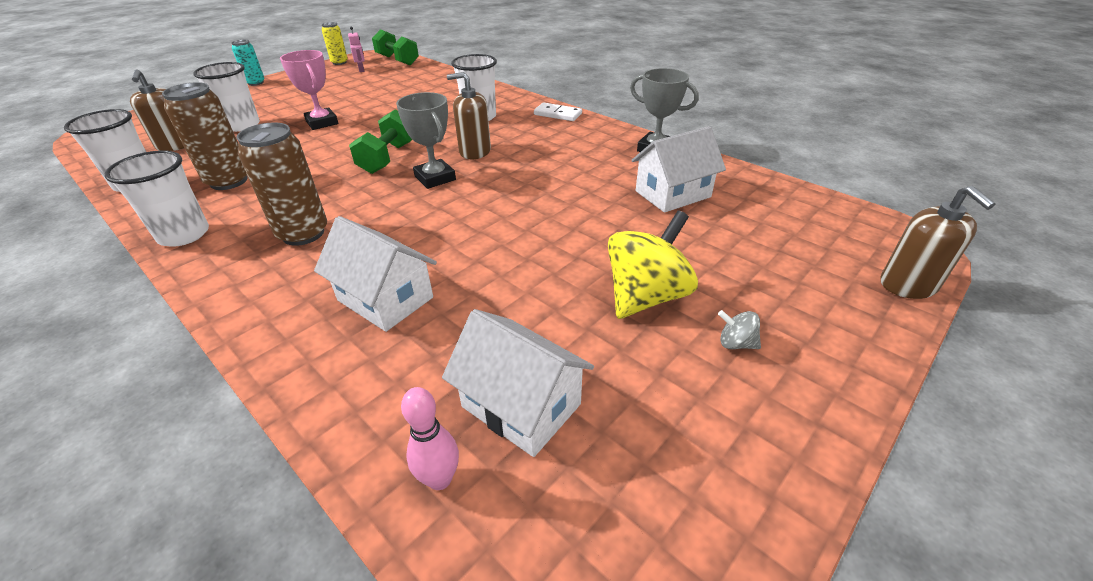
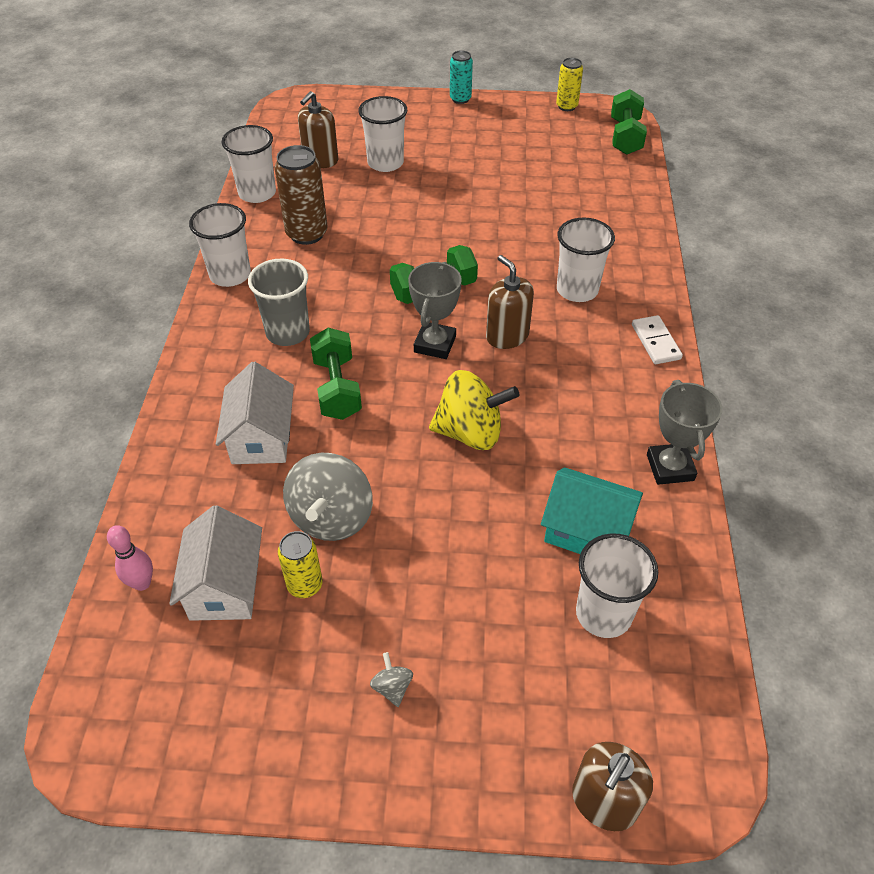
camera: 50 degrees right, 10 degrees up
(303, 234) = (288, 332): brown can -> grey cup
(322, 123) = (443, 201): pink trophy -> none
(361, 70) = (571, 133): pink robot -> none
(402, 235) = (337, 388): none -> green dumbbell
(525, 298) = (331, 517): none -> grey spinning top
(579, 347) = (305, 585): none -> yellow can
(646, 296) = (401, 595): yellow spinning top -> yellow spinning top (470, 432)
(672, 194) = (587, 531): white house -> turquoise house
(746, 217) = (603, 613): none -> white cup

